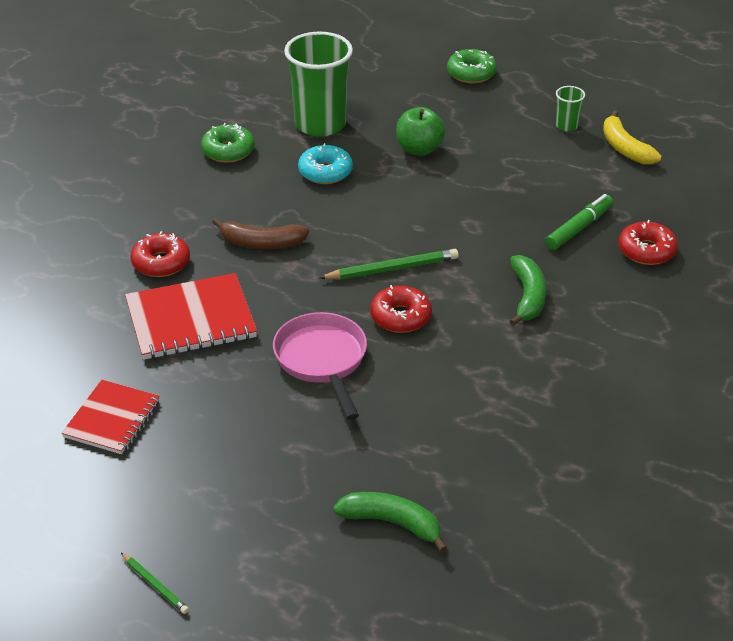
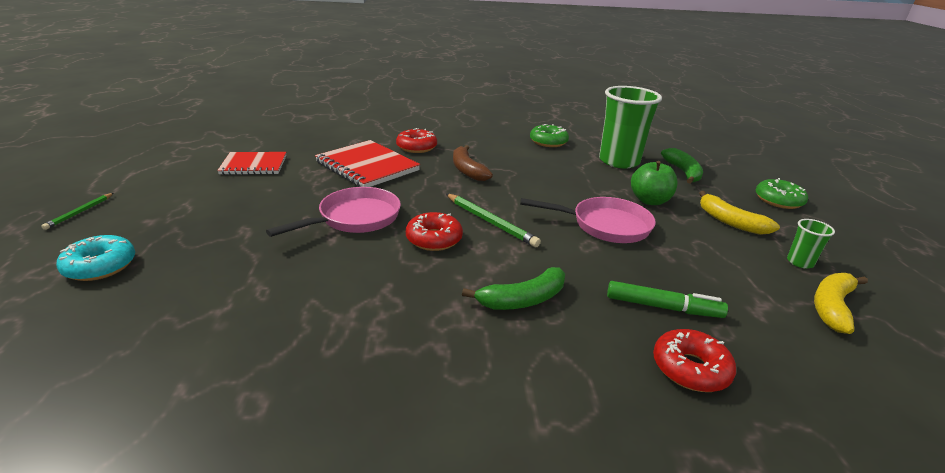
camera: 60 degrees right, 10 degrees down
(325, 172) = (570, 174): turquoise donut -> turquoise donut (100, 266)
(392, 523) = (151, 297): green banana -> green banana (683, 172)
(446, 200) = (605, 225): none -> pink pan
(487, 123) = (730, 221): none -> yellow banana

